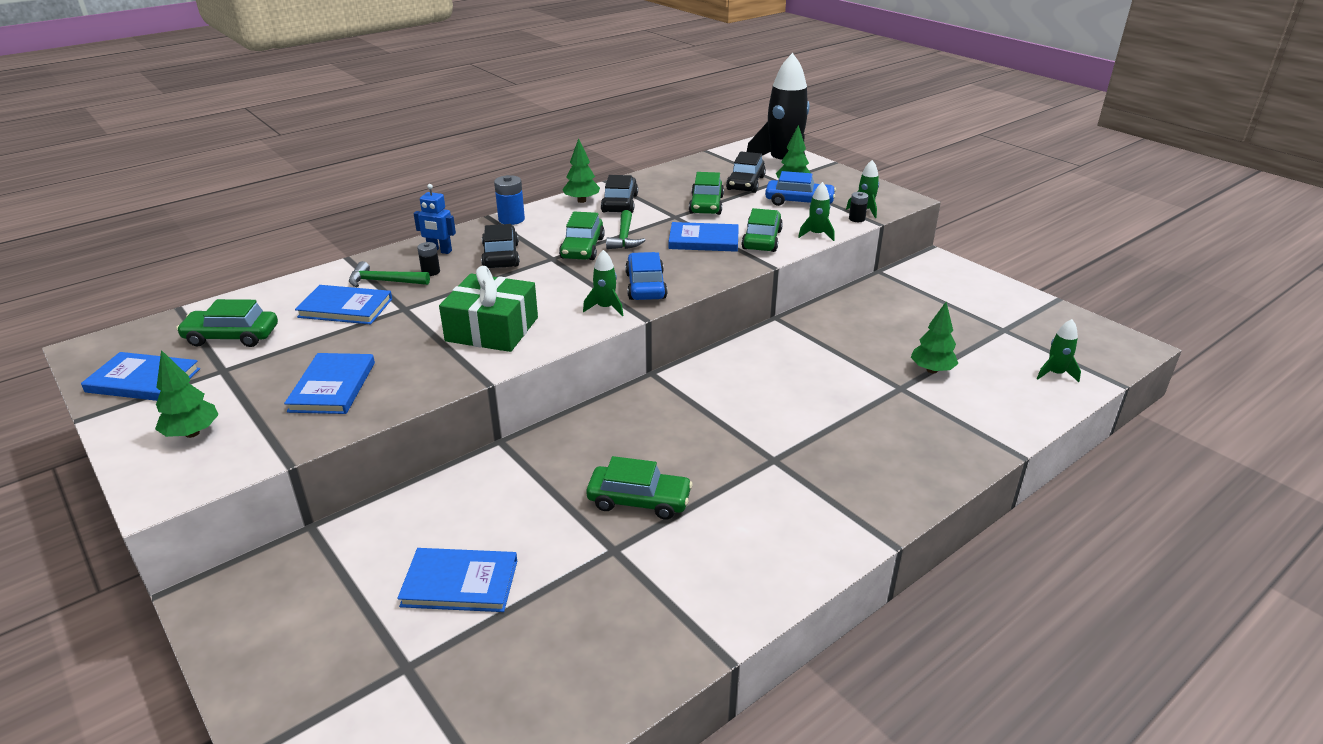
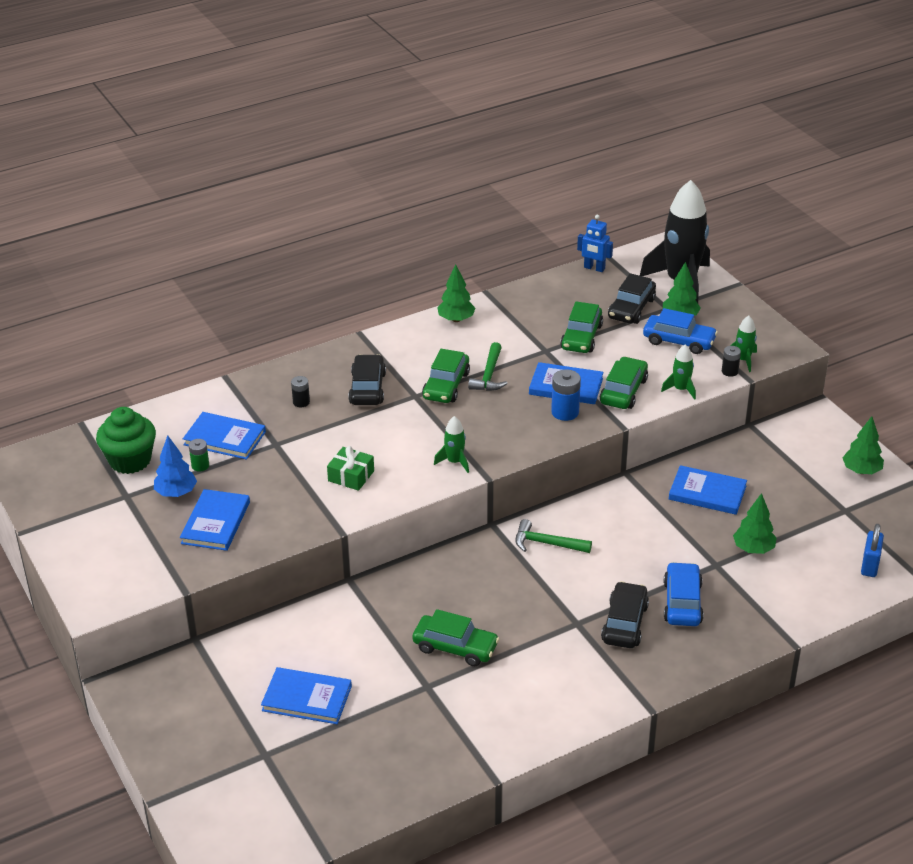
camera: 10 degrees right, 5 degrees up
(143, 380) = (64, 500): blue book -> blue book (707, 493)
(192, 433) = (109, 555): green tree -> green tree (861, 471)
(232, 336) = (130, 460): green car -> green cupcake
(285, 362) = (176, 493): none -> blue tree
(316, 334) = (200, 465): none -> green battery
(384, 281) = (259, 410): green hammer -> green hammer (547, 543)
(439, 251) = (310, 376): blue robot -> blue robot (594, 268)
(492, 329) = (351, 476): green gift -> green gift, size x0.55
(511, 219) = (382, 340): blue battery -> blue battery (565, 412)
(620, 203) = (494, 327): black car -> black car (625, 623)
(646, 286) = (496, 439): blue car -> blue car (682, 602)
(1055, 374) = (869, 565): green rocket -> blue padlock

